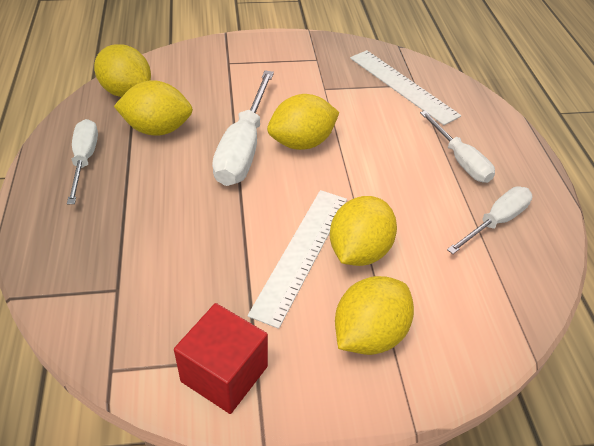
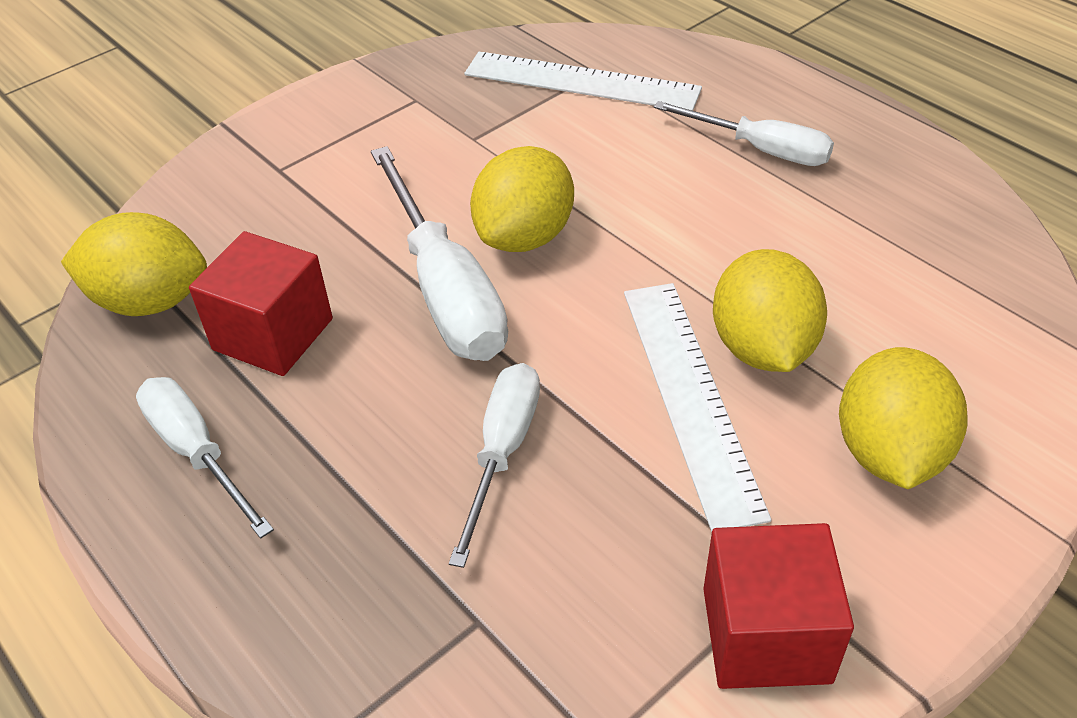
camera: 30 degrees left, 0 degrees up
(157, 129) = (273, 334): yellow lemon -> red cube
(496, 222) = (884, 209): white screwdriver -> white screwdriver (502, 451)

